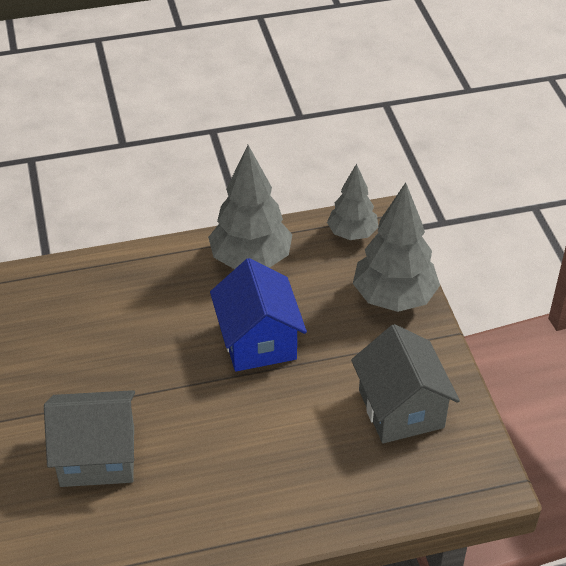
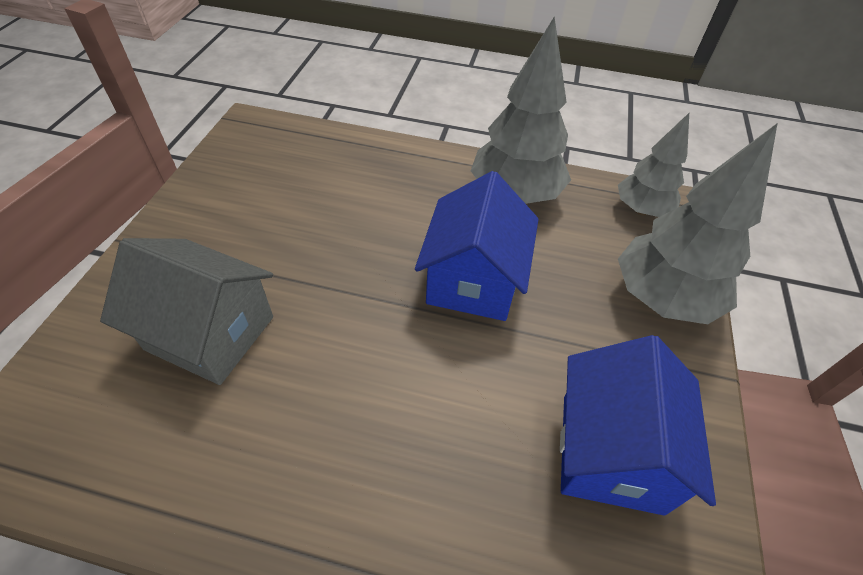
camera: 25 degrees right, 5 degrees up
(401, 409) = (611, 452): grey house -> blue house

